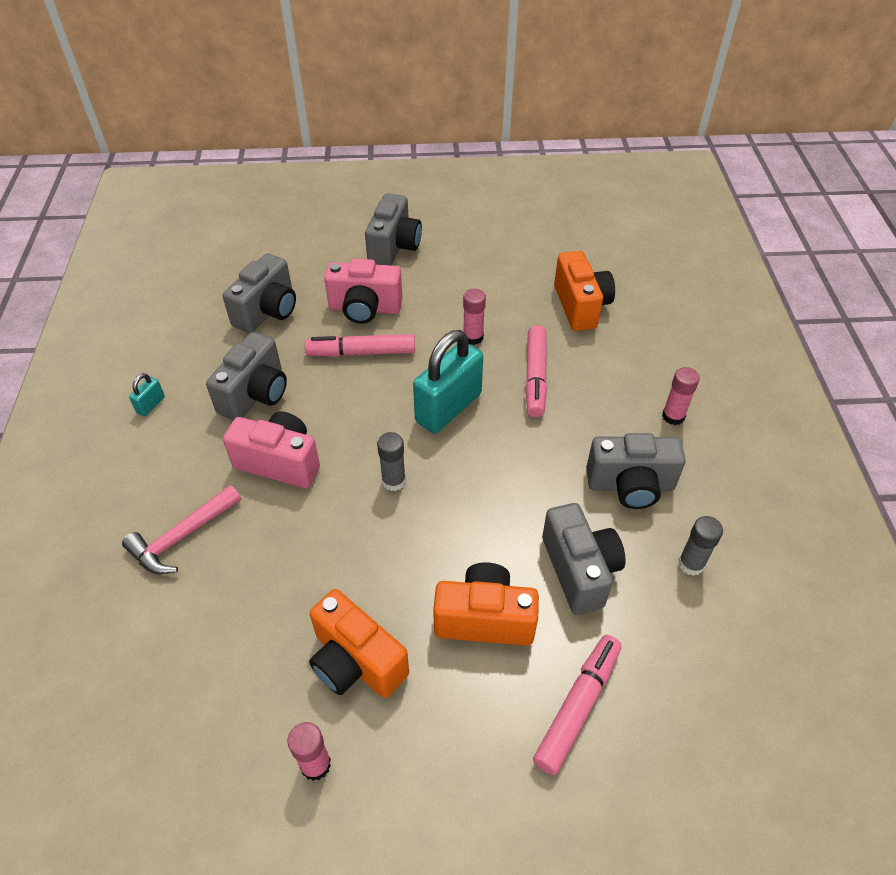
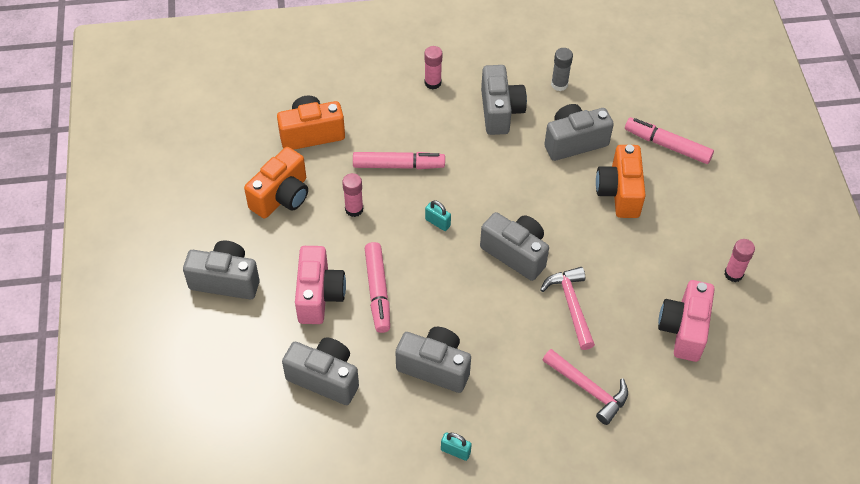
camera: 95 degrees left, 5 degrees up
(280, 462) = (508, 334): pink camera -> pink camera (684, 329)
(305, 533) = (571, 305): none -> pink hammer
(356, 661) = (664, 261): orange camera -> orange camera (282, 196)
(393, 481) = (516, 253): grey glue stick -> grey camera
(448, 408) = (437, 222): turquoise padlock -> turquoise padlock, size x0.42

